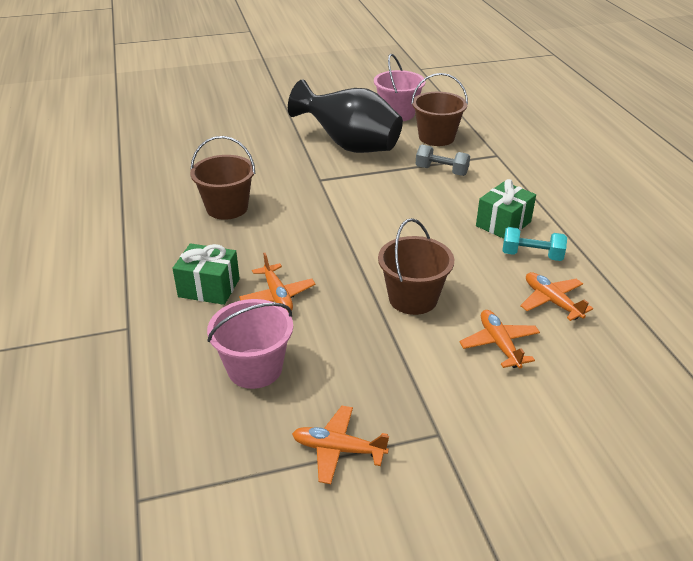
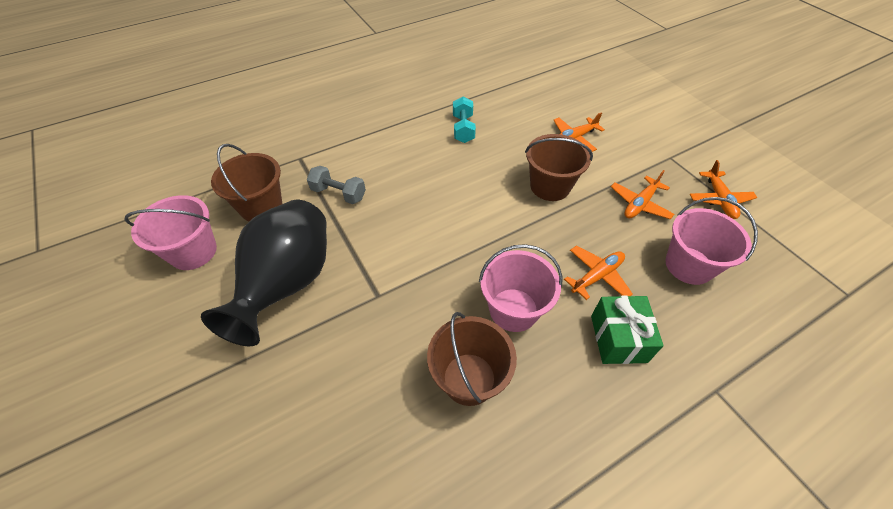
camera: 105 degrees left, 15 degrees up
(270, 239) = (513, 310): none -> pink bucket
(441, 171) = (339, 194): grey dumbbell -> grey dumbbell turned 75 degrees counterclockwise
(503, 224) = (423, 146): green gift -> none
(552, 301) = (514, 118): orange plane -> orange plane (639, 204)

